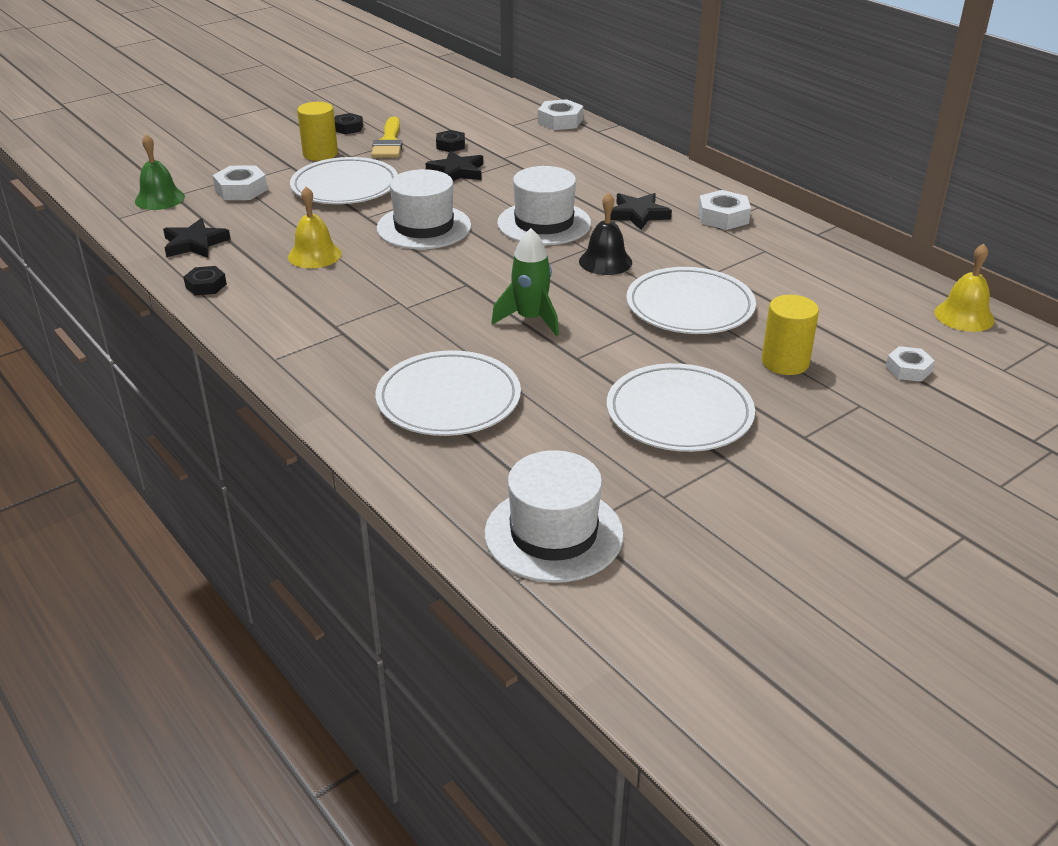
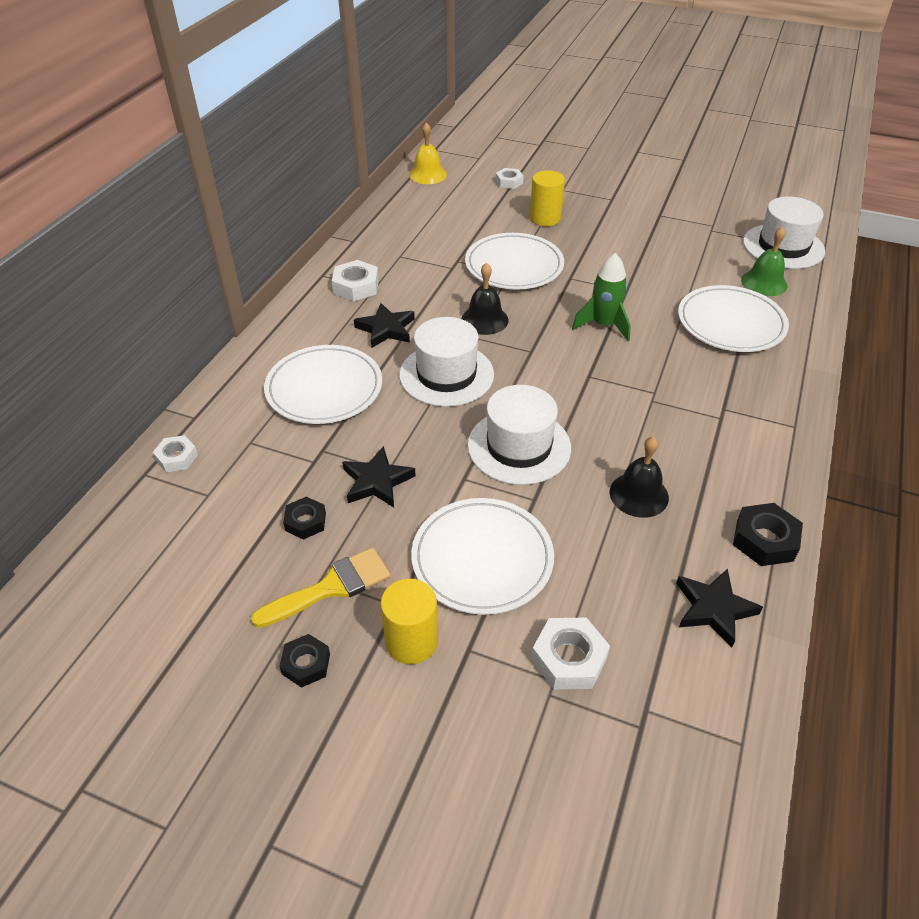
camera: 120 degrees left, 10 degrees up
(159, 199) = (663, 736): green bell -> green bell (764, 283)
(206, 286) = (764, 540): black nut -> black nut, size x1.51
(314, 255) = (639, 494): yellow bell -> black bell
(560, 121) = (177, 458): white nut -> white nut, size x0.66
(679, 413) = (638, 238): white plate -> white plate (324, 388)

